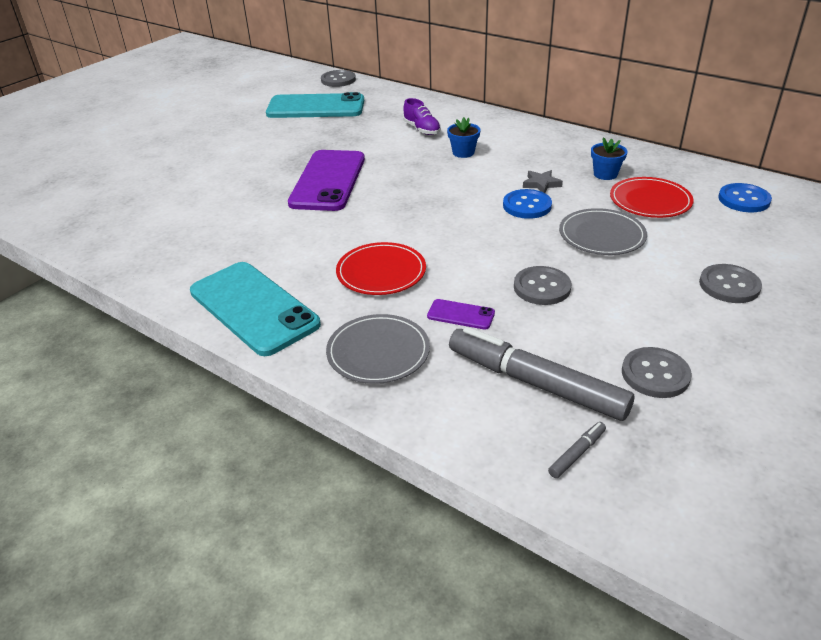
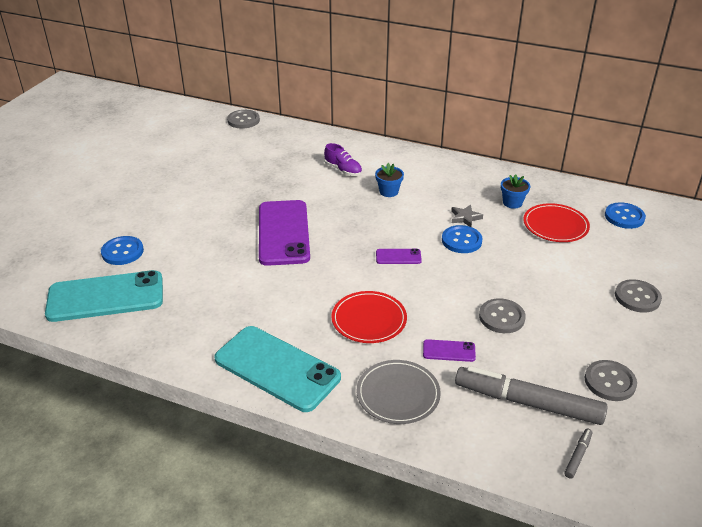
camera: 15 degrees left, 0 degrees up
(154, 183) = (122, 252): none -> blue button
(316, 107) = (236, 153): turquoise phone -> turquoise phone (105, 297)
(445, 214) = (398, 257): none -> purple phone
(601, 235) = (530, 263): grey plate -> none

